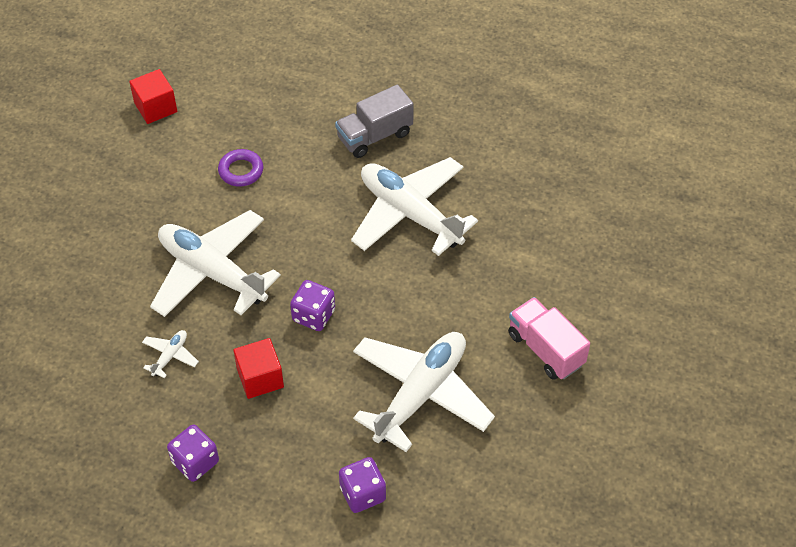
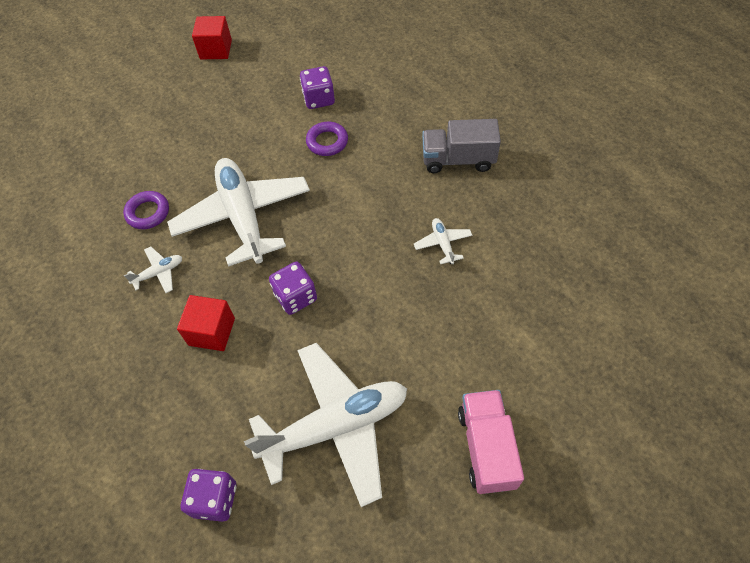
camera: 35 degrees right, 5 degrees up
(114, 311) = (148, 213): none -> purple ring
(155, 107) = (300, 64): red cube -> red cube (216, 49)
(195, 462) = (106, 380): purple dice -> purple dice (319, 99)
(410, 213) = (443, 244): white plane -> white plane, size x0.40

